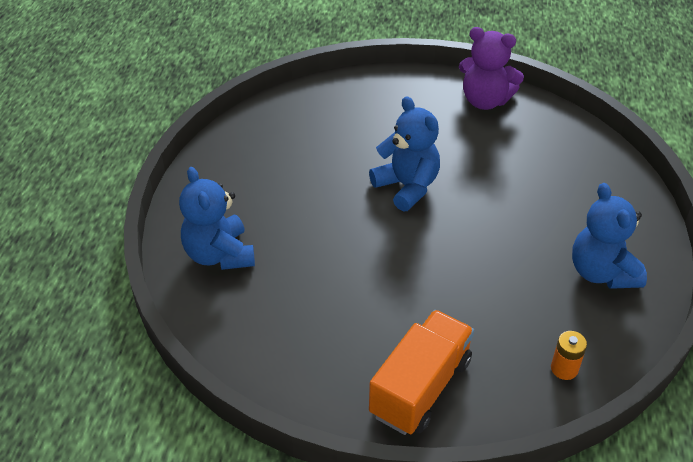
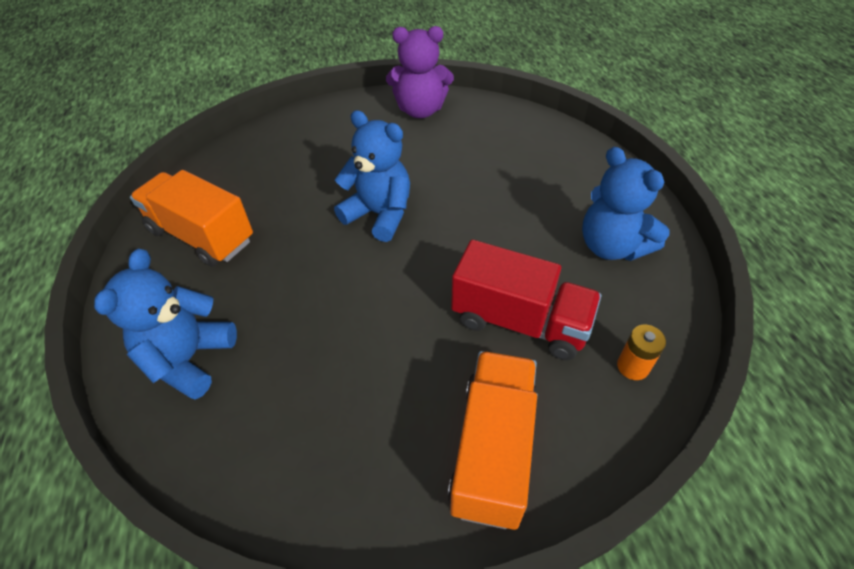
camera: 20 degrees left, 5 degrees up
(219, 254) = (189, 359): blue teddy bear -> blue teddy bear turned 60 degrees clockwise
(255, 163) = (202, 235): none -> orange truck
(487, 307) = (520, 321): none -> red truck

